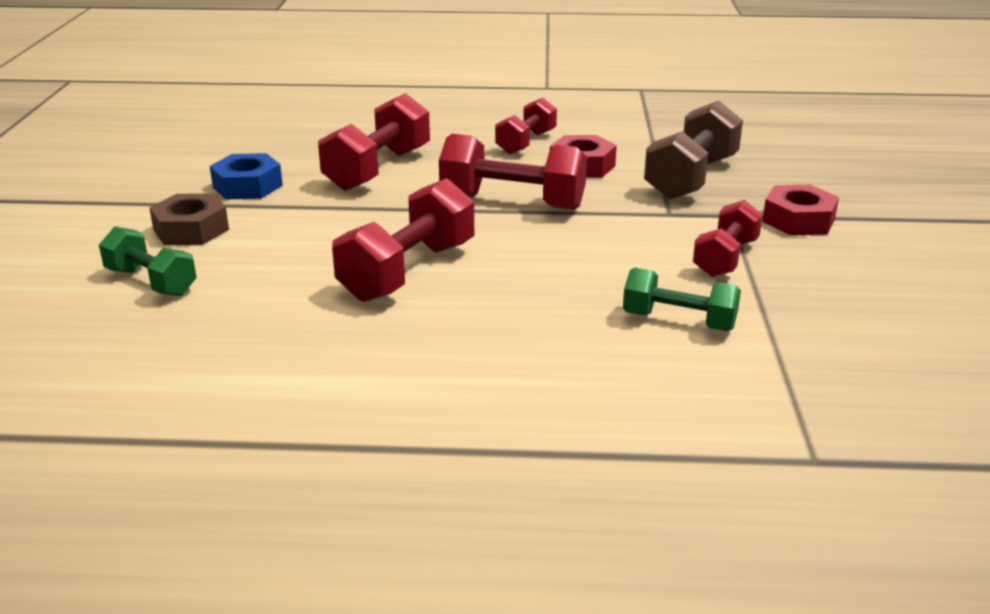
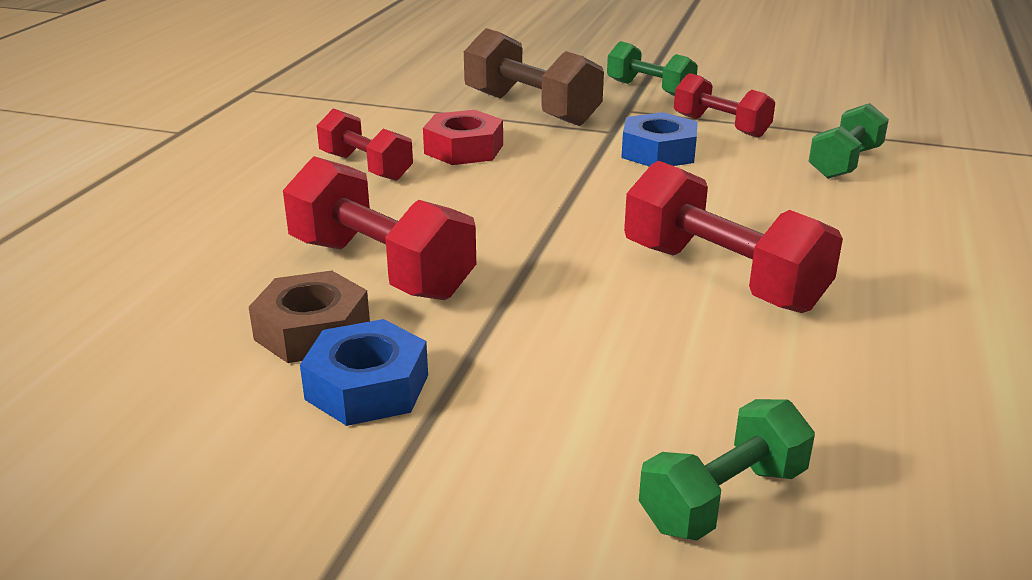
camera: 75 degrees left, 0 degrees up
(191, 230) = (526, 453): brown nut -> brown nut (312, 331)
(512, 202) = (546, 197): red dumbbell -> none
(635, 235) = (658, 152): none -> blue nut
(798, 220) = (650, 89): red nut -> green dumbbell

